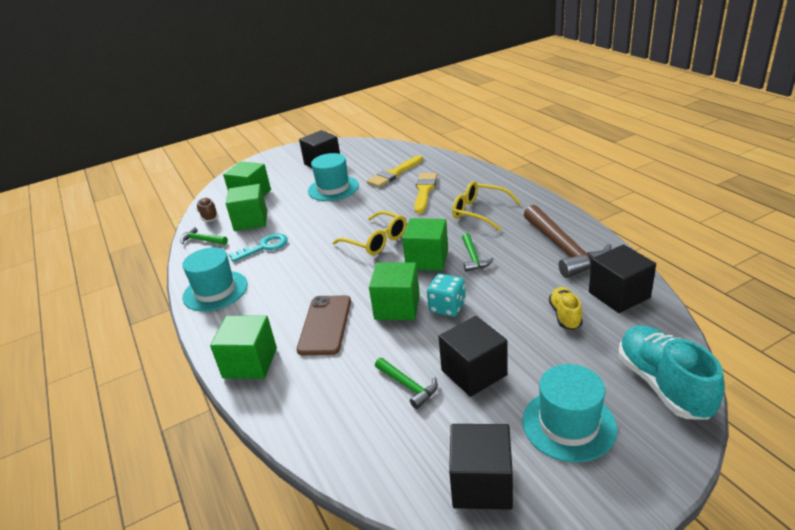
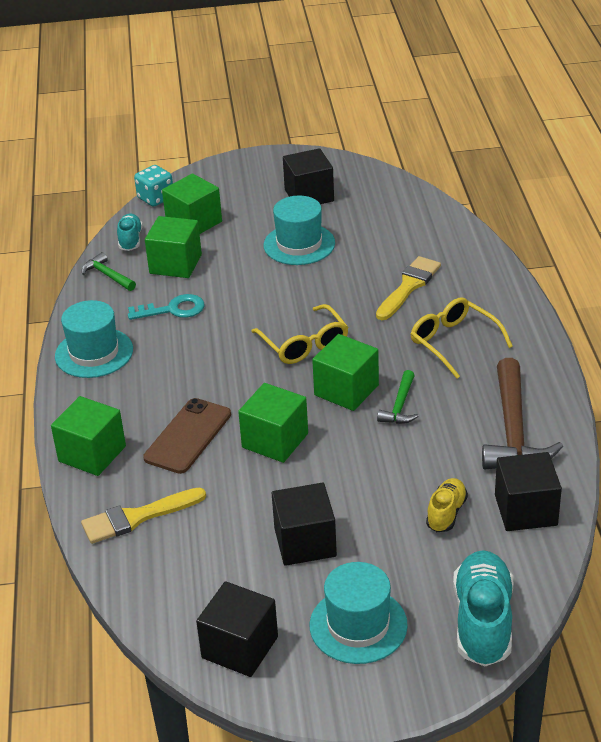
camera: 20 degrees right, 5 degrees up
(209, 216) = (130, 240): brown shoe -> turquoise shoe
(394, 174) = (389, 245): yellow brush -> yellow brush (137, 517)
(408, 386) = (232, 533): green hammer -> none
(447, 307) = (328, 459): turquoise dice -> turquoise dice (156, 198)

